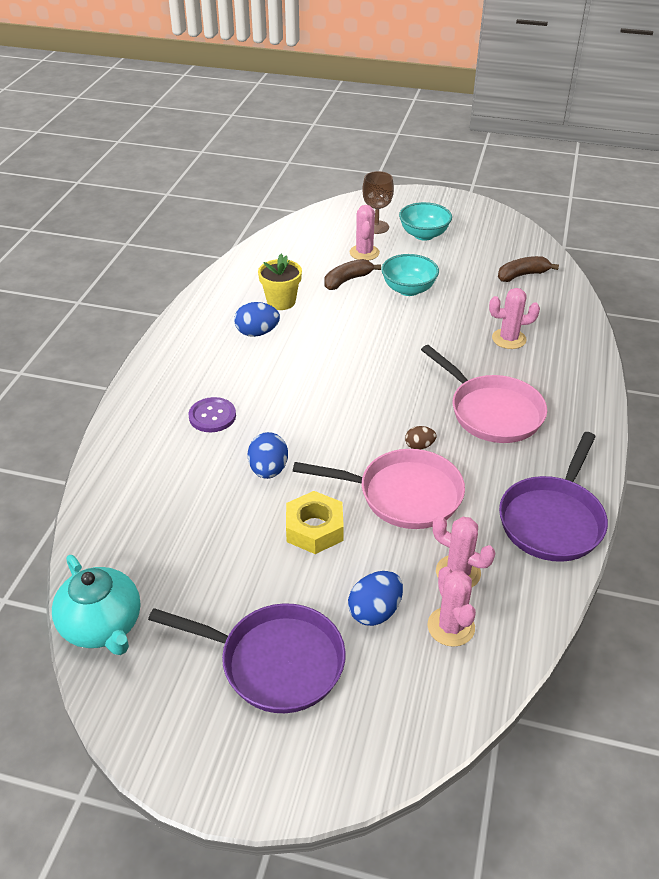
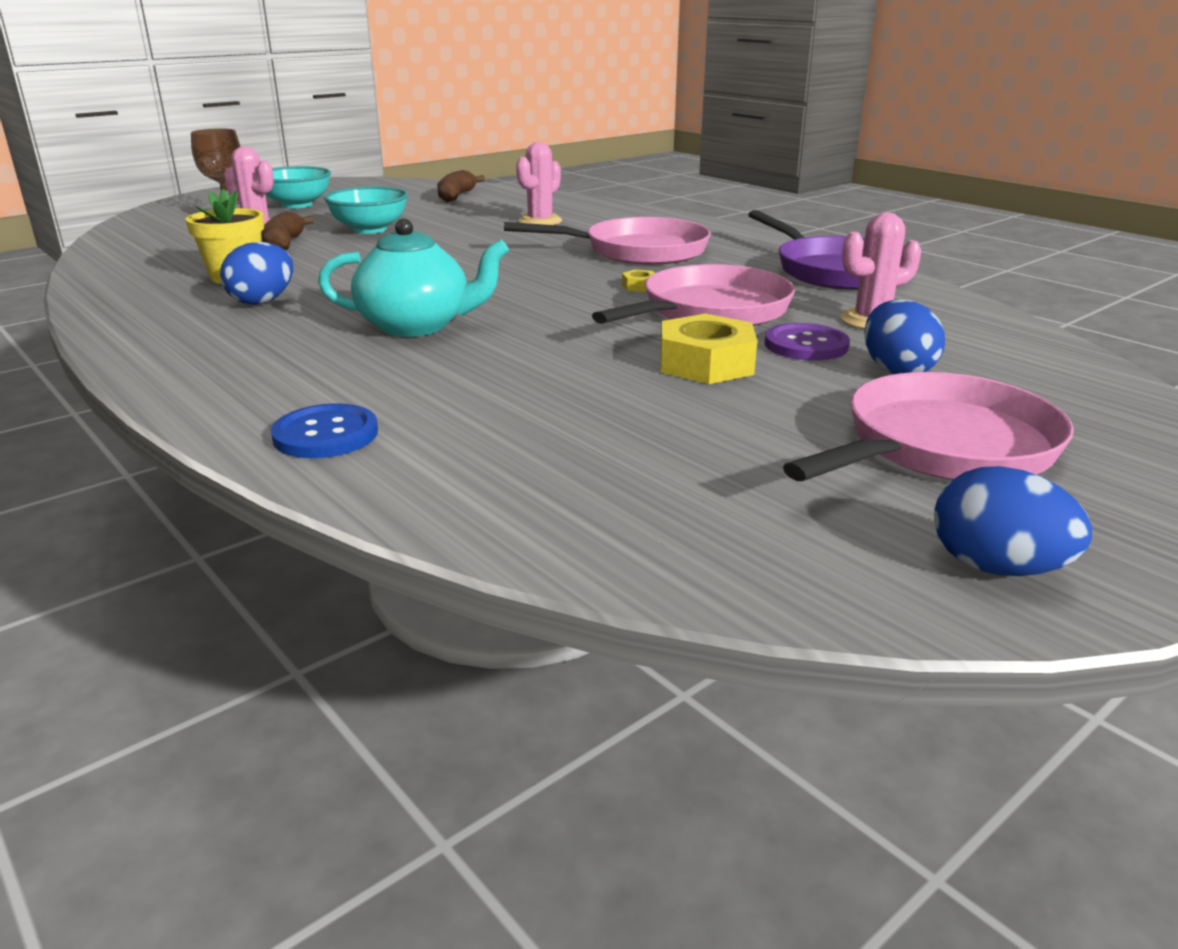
camera: 55 degrees left, 15 degrees down
(103, 626) = (732, 565): turquoise teapot -> turquoise teapot (417, 326)
(130, 450) = (325, 434): none -> blue button
(212, 416) = (371, 364): purple button -> purple button (806, 345)
(268, 470) = (550, 360): blue egg -> blue egg (997, 568)
(275, 662) = (942, 447): purple pan -> pink pan
(419, 446) = (639, 286): brown egg -> yellow nut
(451, 627) = (957, 344): pink cactus -> none

